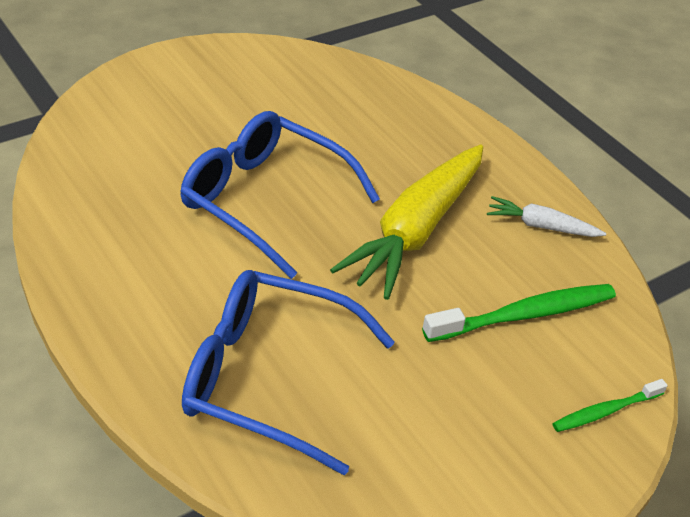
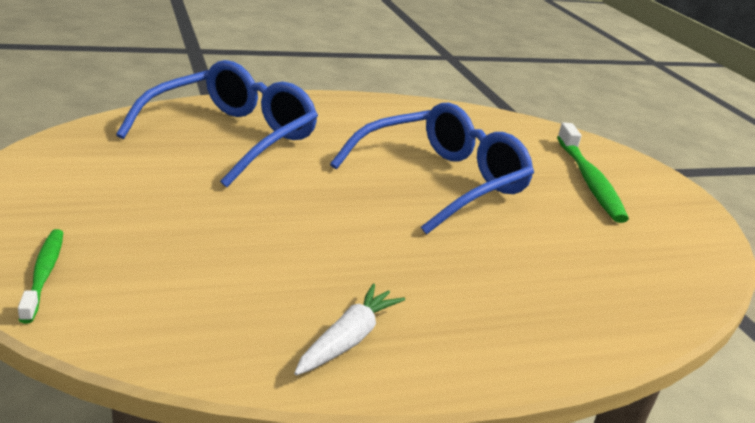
camera: 105 degrees right, 15 degrees down
(415, 231) = (372, 245): yellow carrot -> none
(524, 315) = (210, 271): green toothbrush -> green toothbrush (589, 180)

